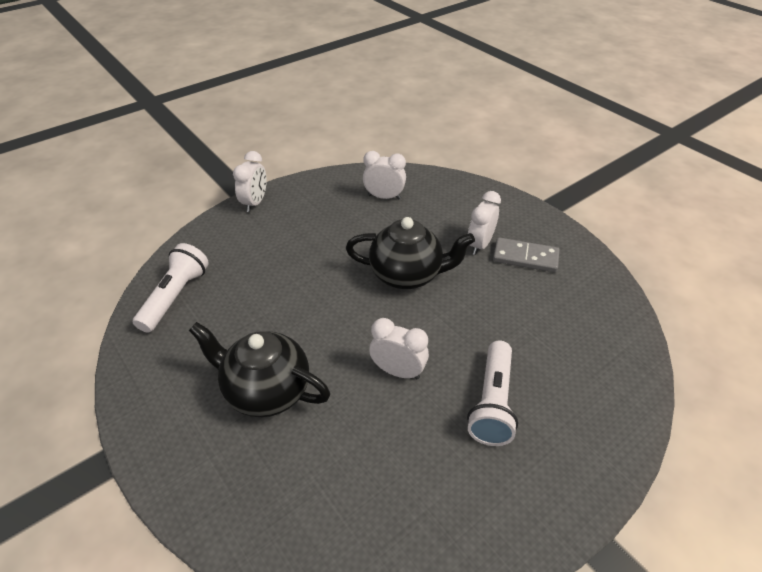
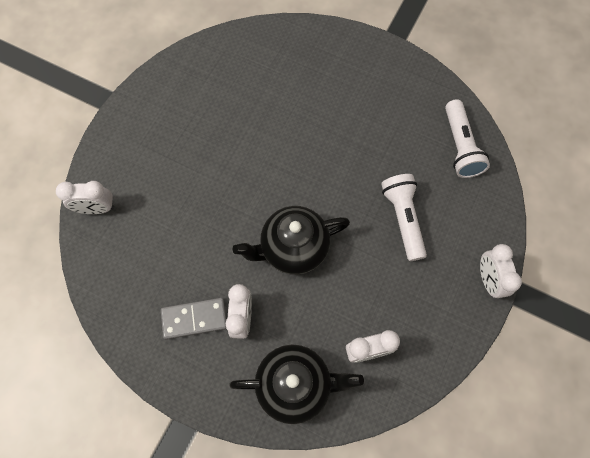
camera: 155 degrees right, 25 degrees up
(266, 391) = (337, 106): black teapot -> black teapot (295, 384)
(398, 371) = (259, 155): white clock -> white clock (97, 208)
(492, 403) = (186, 158): white flashlight -> white flashlight (402, 219)

